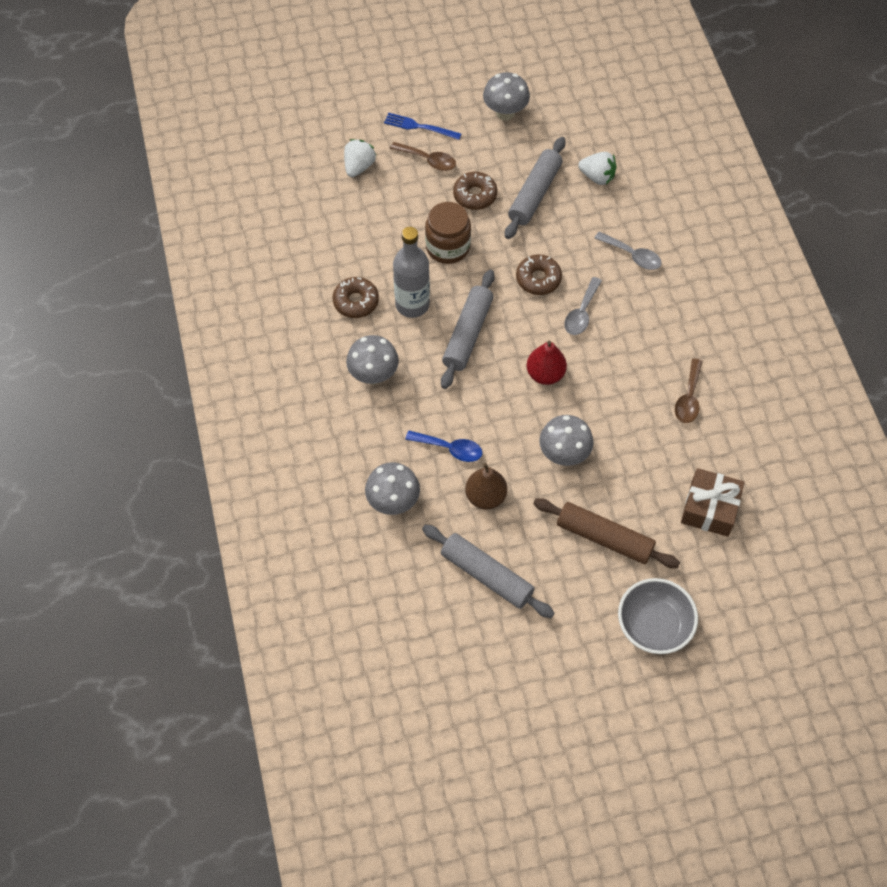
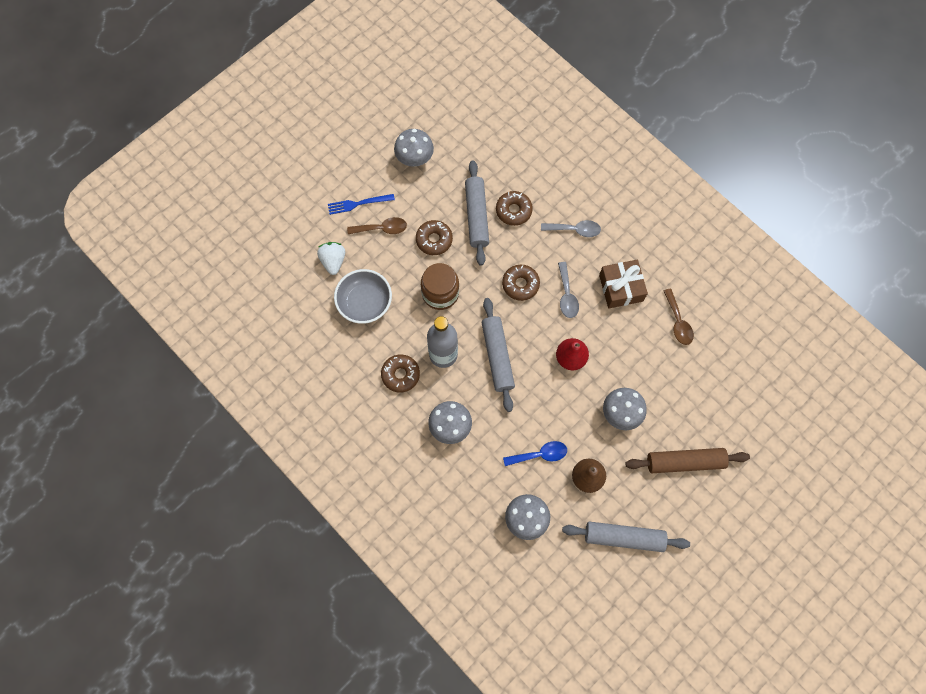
camera: 30 degrees left, 10 degrees up
(577, 207) = (513, 211): none -> brown donut
(597, 177) = (513, 178): white strawberry -> none
(654, 625) = (754, 508): grey bowl -> grey bowl (365, 303)
(709, 508) = (740, 399): brown gift -> brown gift (621, 288)

